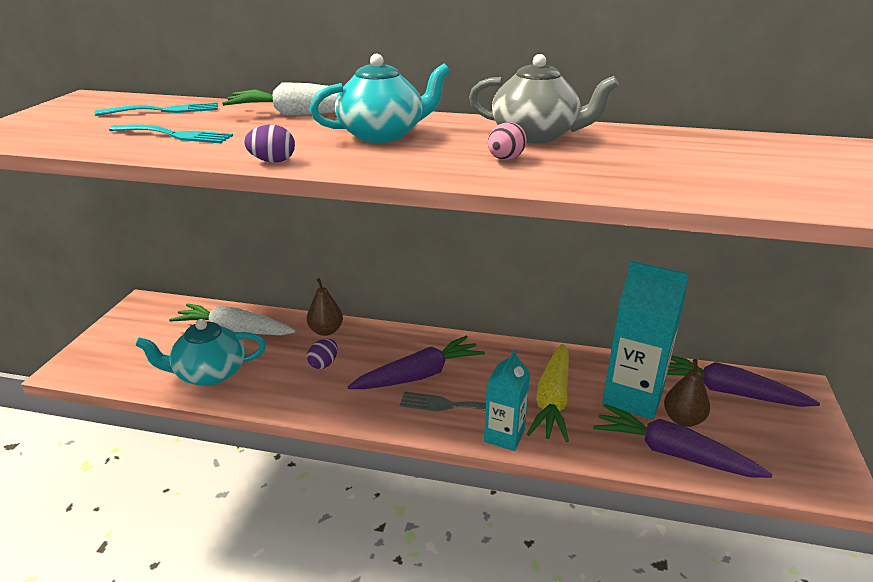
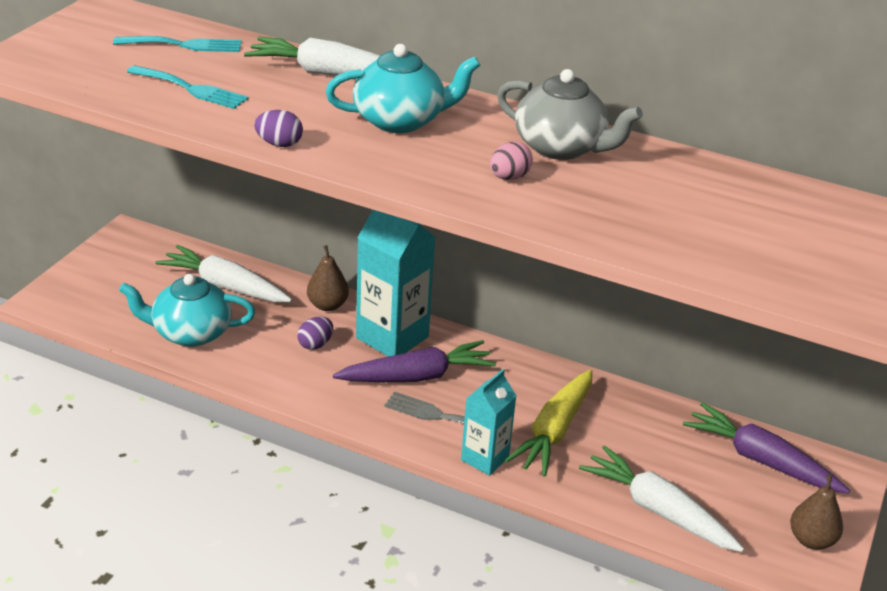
camera: 10 degrees right, 5 degrees up
(632, 397) = (646, 445): turquoise carton -> turquoise carton (392, 337)
(673, 453) = (658, 510): purple carrot -> white carrot
(683, 419) = (690, 479): brown pear -> brown pear (811, 540)

